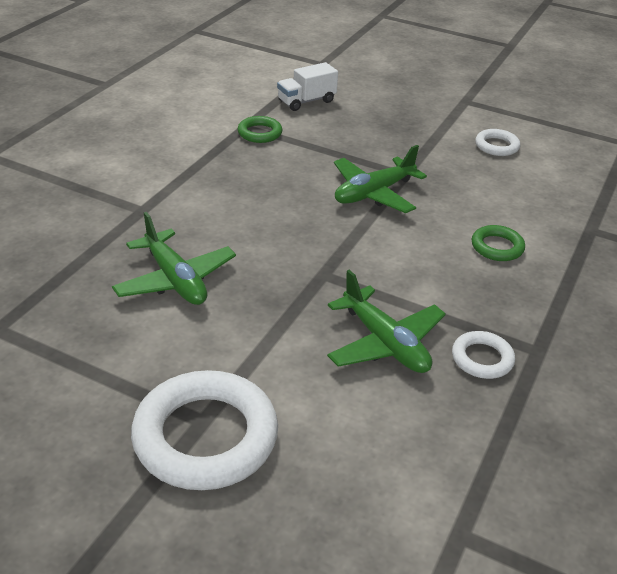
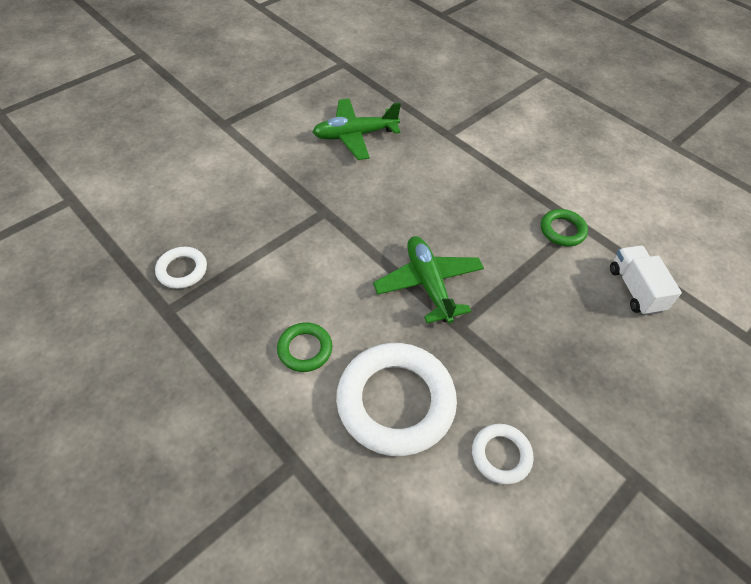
camera: 110 degrees right, 15 degrees up
(205, 436) = (210, 122): white ring -> white ring (395, 402)
(385, 343) = (232, 221): green plane -> none

